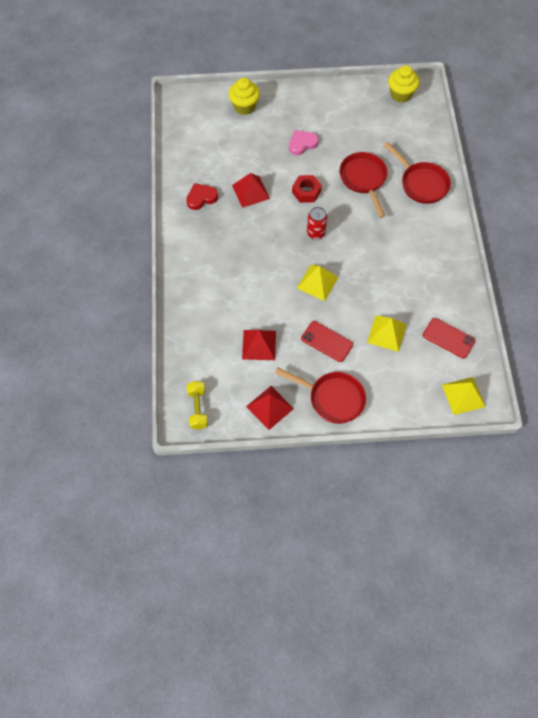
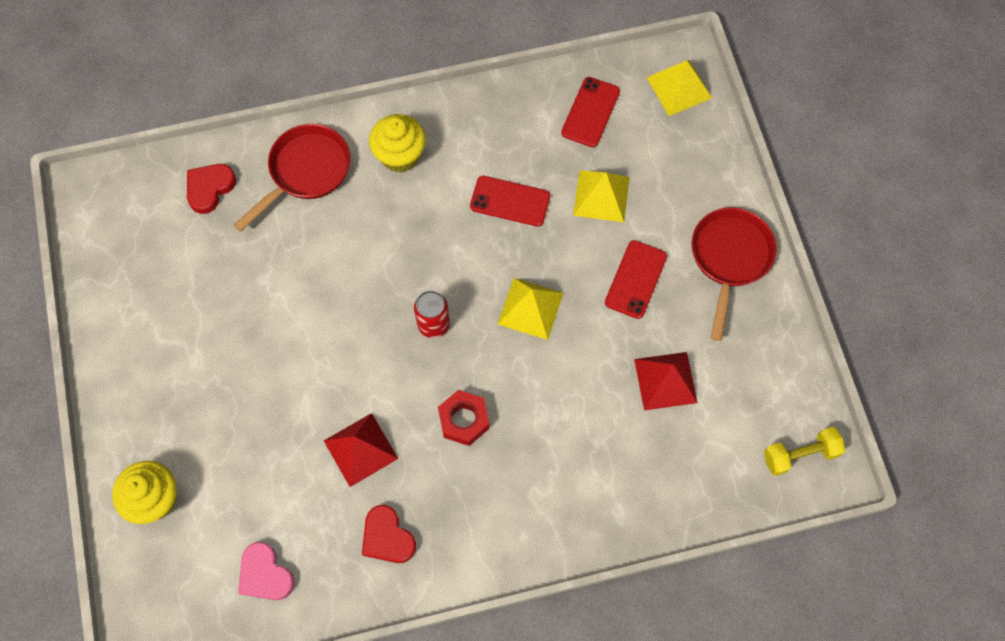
camera: 100 degrees left, 5 degrees up
(269, 407) = (768, 346): red pyramid -> none
(302, 144) = (239, 376): pink heart -> pink heart (265, 574)
(306, 192) = (348, 353): red nut -> red nut (464, 420)
(363, 180) = (309, 262): red pan -> none
(389, 283) = (510, 201): none -> red phone
(401, 94) = (106, 222): yellow cupcake -> yellow cupcake (400, 156)
(415, 139) = (209, 188): none -> red heart

